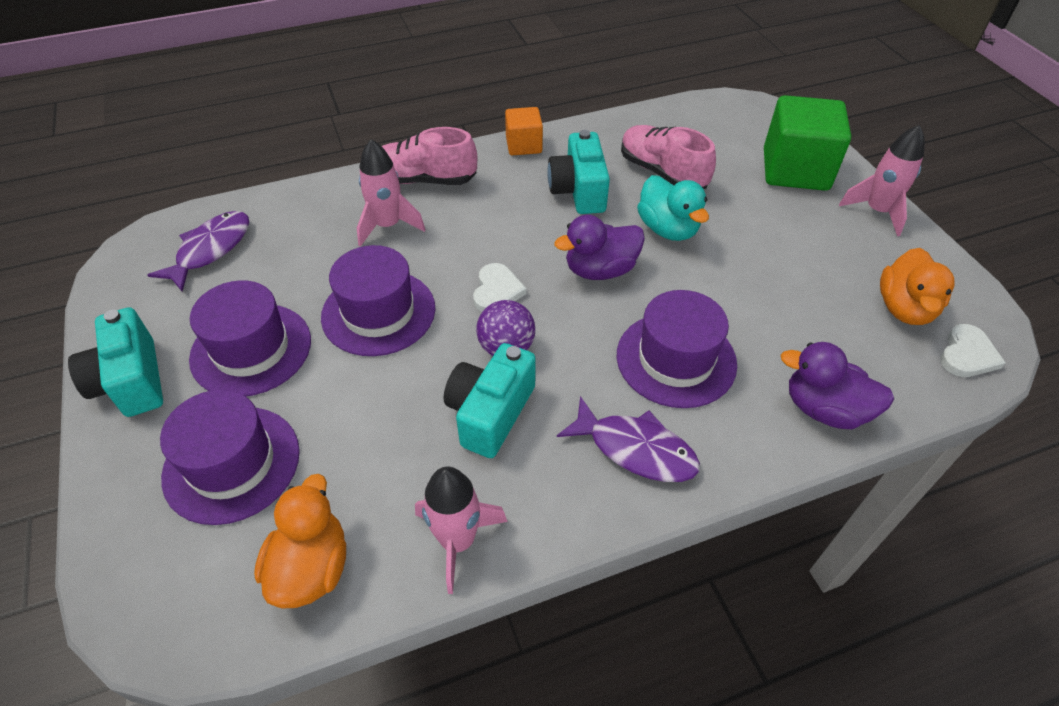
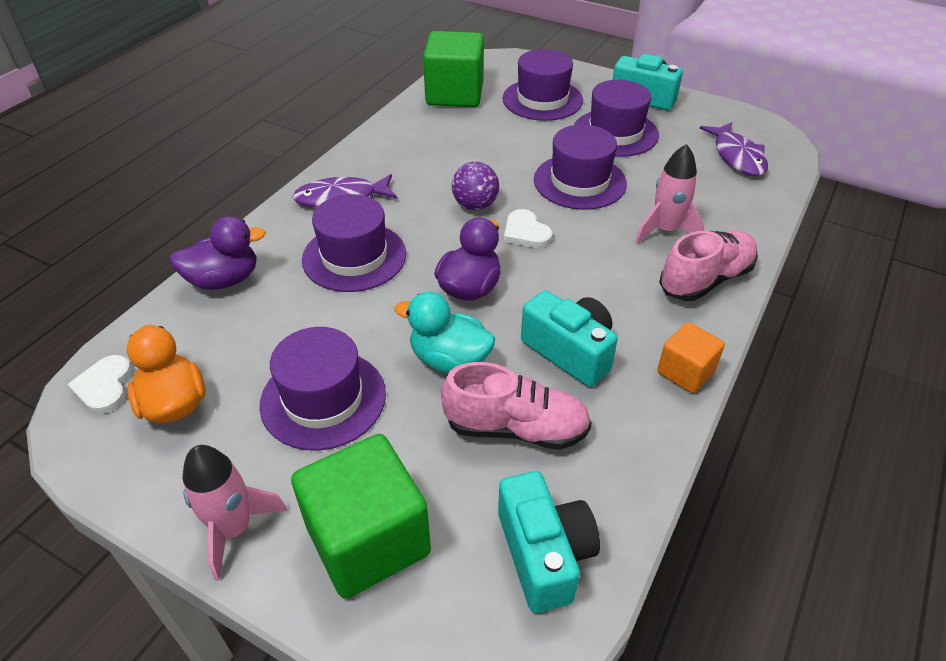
camera: 140 degrees right, 5 degrees down
(311, 567) = (454, 94): orange duck -> green cube
(457, 541) = (400, 127): pink rocket -> none
(490, 413) = (444, 173): turquoise camera -> turquoise camera (544, 553)
(781, 252) = (323, 399): none -> purple hat

